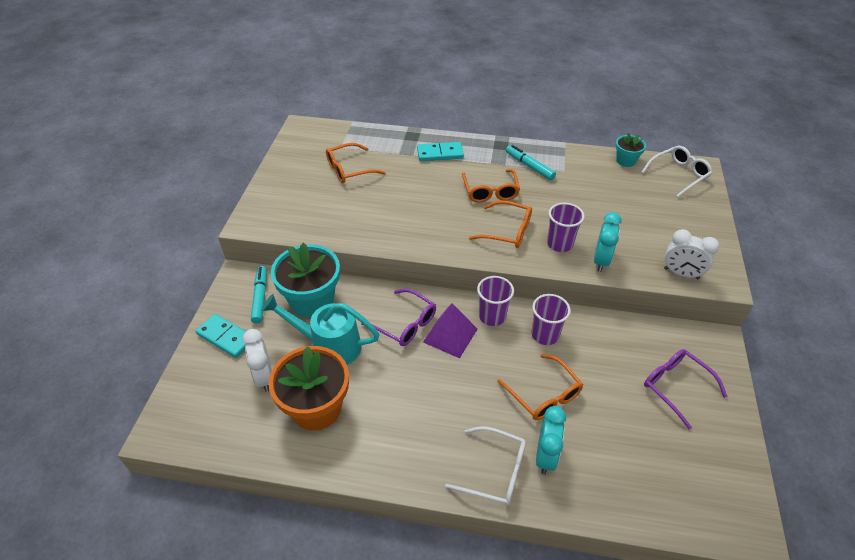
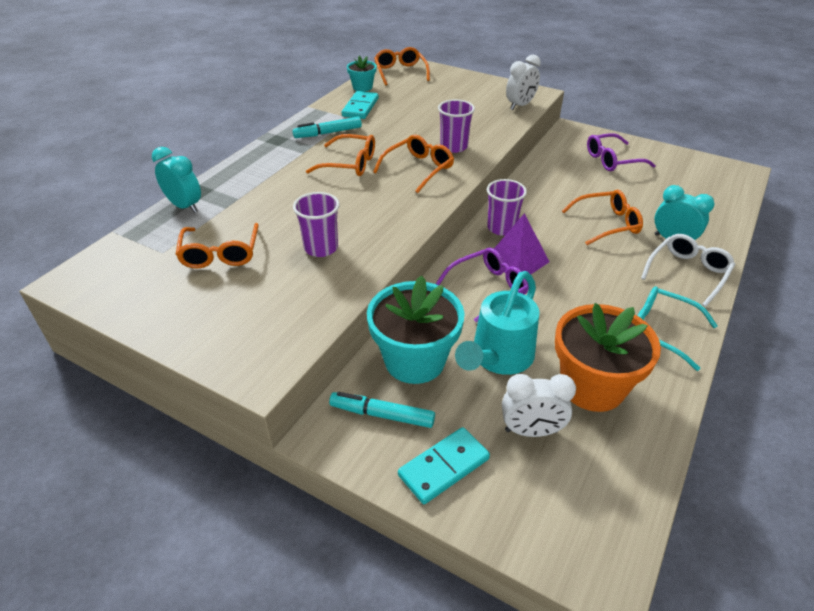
camera: 70 degrees left, 5 degrees down
(398, 452) = (661, 331): none -> turquoise glasses
(440, 153) = (255, 179): turquoise domino -> turquoise domino (360, 107)
(545, 335) = (537, 204): purple cup -> purple cup (321, 248)
(601, 261) = (487, 133): turquoise clock -> turquoise clock (184, 206)
(678, 175) = (400, 72): white glasses -> orange glasses

